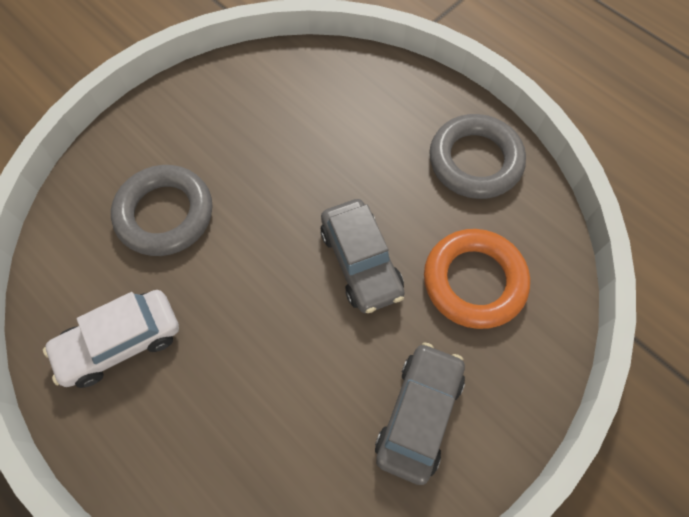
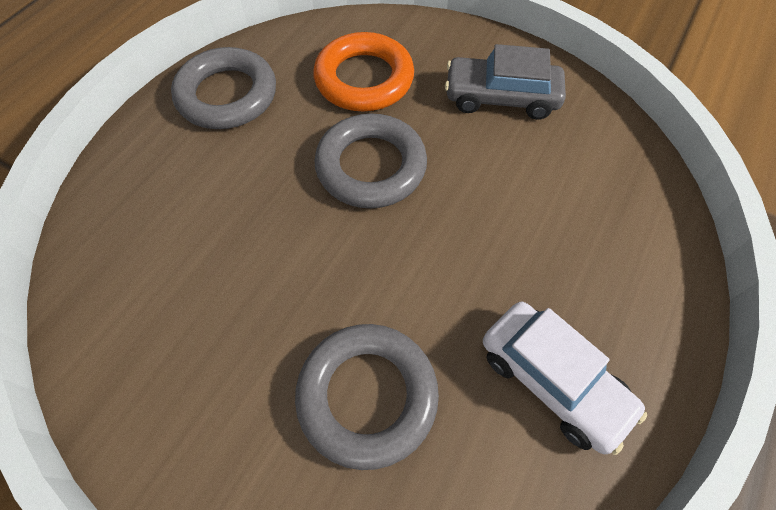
camera: 105 degrees left, 5 degrees down
(361, 262) = (371, 166): grey car -> grey ring

